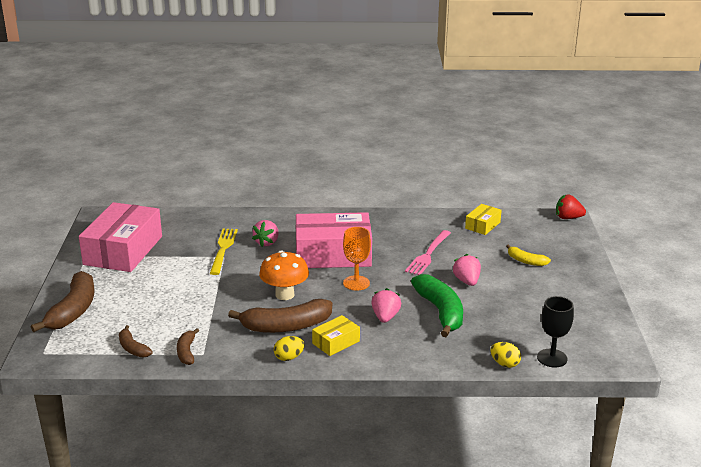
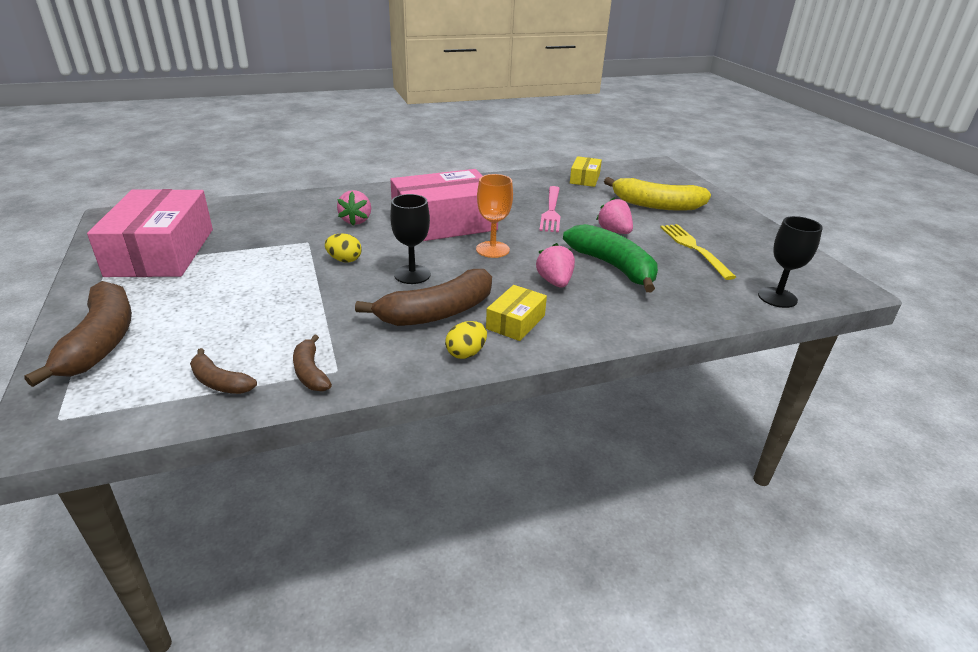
camera: 20 degrees left, 5 degrees up
(223, 249) = (303, 234): yellow fork -> yellow fork (693, 248)
(284, 295) = (412, 274): orange mushroom -> black goblet
(504, 364) = (734, 313): yellow egg -> yellow egg (344, 260)
(526, 261) = (656, 205): yellow banana -> yellow banana, size x1.91
(568, 218) = (659, 164): red strawberry -> none

